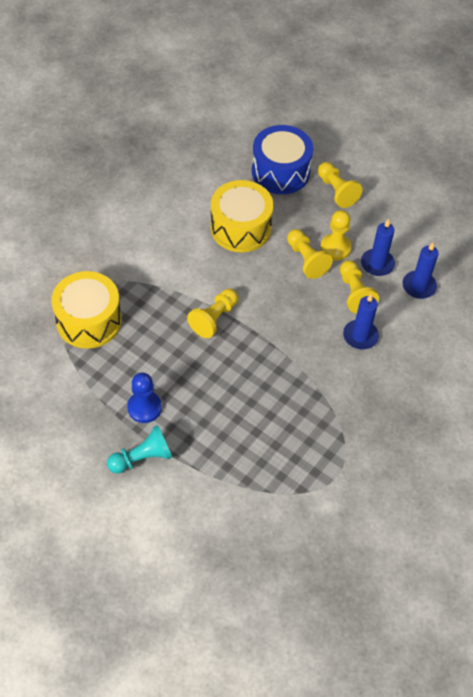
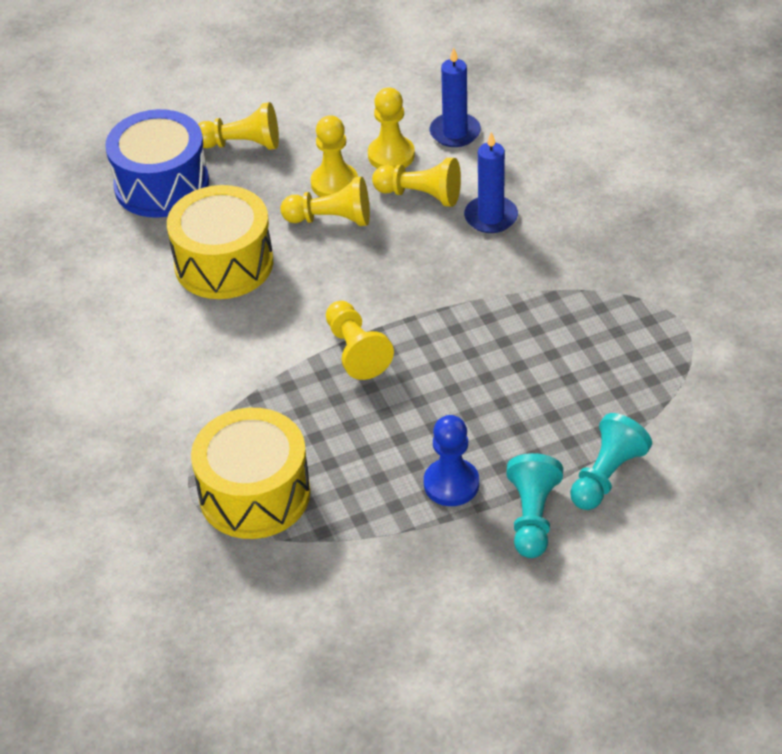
camera: 55 degrees left, 10 degrees down
(193, 482) = (606, 475): none -> turquoise pawn
(377, 264) = (391, 155): blue candle -> yellow pawn

